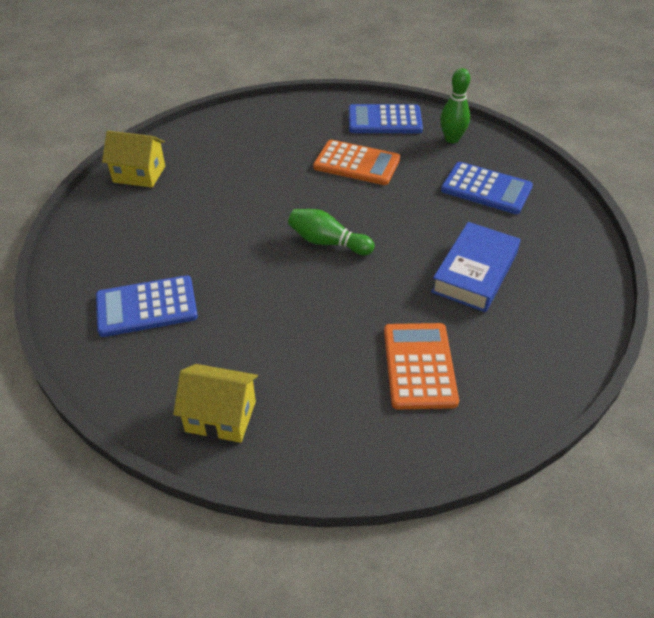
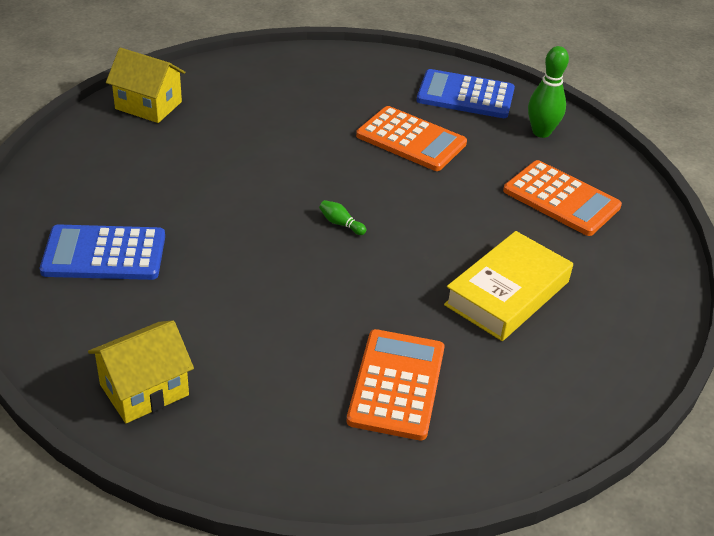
camera: 10 degrees right, 5 degrees down
(221, 416) = (144, 390): yellow house -> yellow house turned 60 degrees counterclockwise
(327, 242) = (340, 224): green bowling pin -> green bowling pin, size x0.49
(475, 272) = (507, 293): blue book -> yellow book
(486, 189) = (561, 199): blue calculator -> orange calculator

